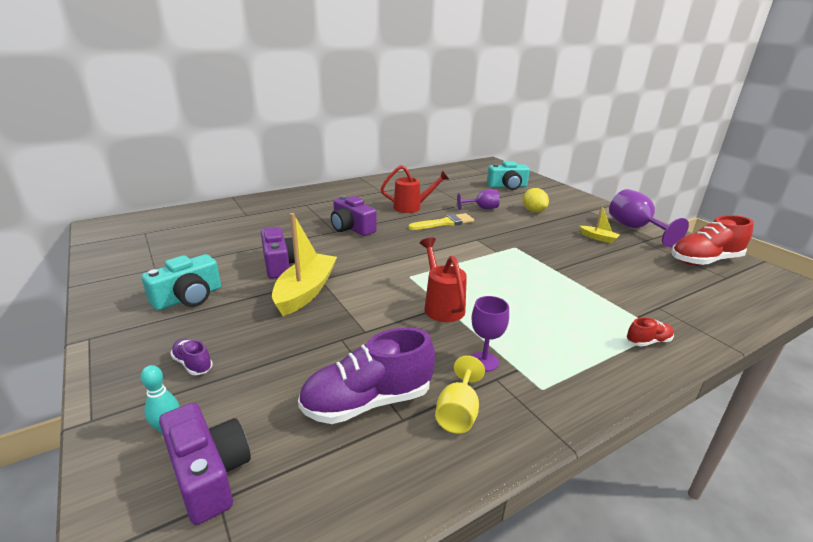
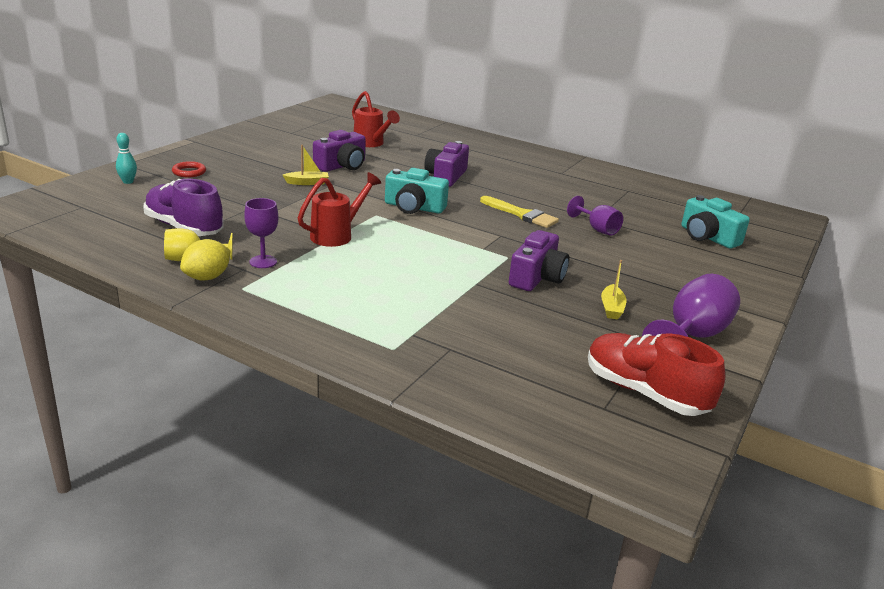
camera: 60 degrees right, 0 degrees up
(188, 297) = (263, 151): turquoise camera -> turquoise camera (414, 207)
(193, 364) = (189, 172): purple shoe -> red ring
(208, 473) = (99, 200): purple camera -> purple camera (537, 277)
(305, 292) = (307, 183): yellow boat -> yellow boat, size x0.49
(412, 207) = (539, 193): red watering can -> red watering can (371, 144)
(533, 211) = (641, 260): yellow lemon -> yellow lemon (207, 277)
(648, 341) = (364, 340): red shoe -> none

